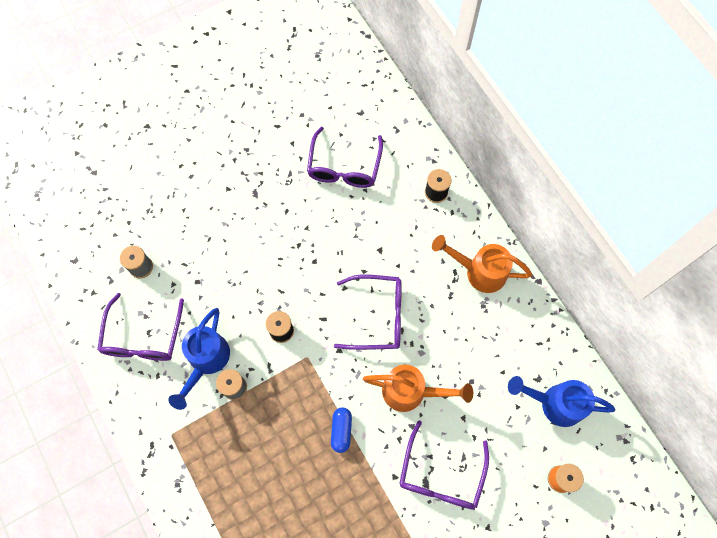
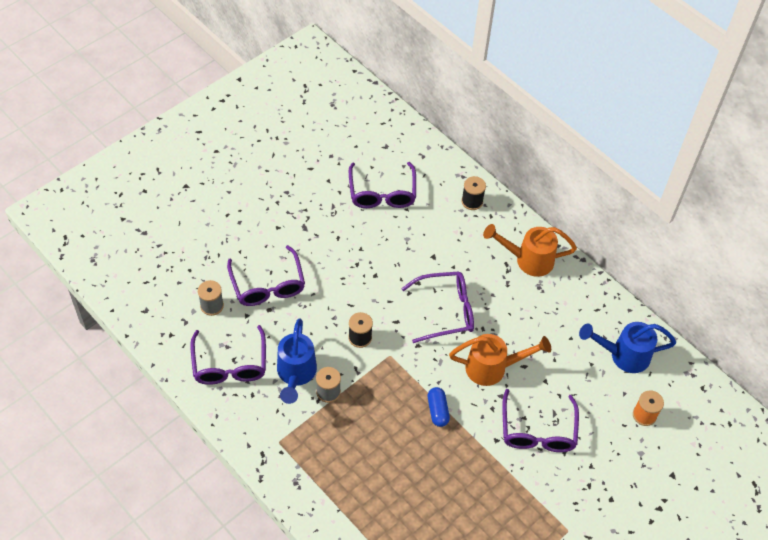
camera: 15 degrees left, 15 degrees down
(202, 253) = (268, 285): none -> purple glasses

